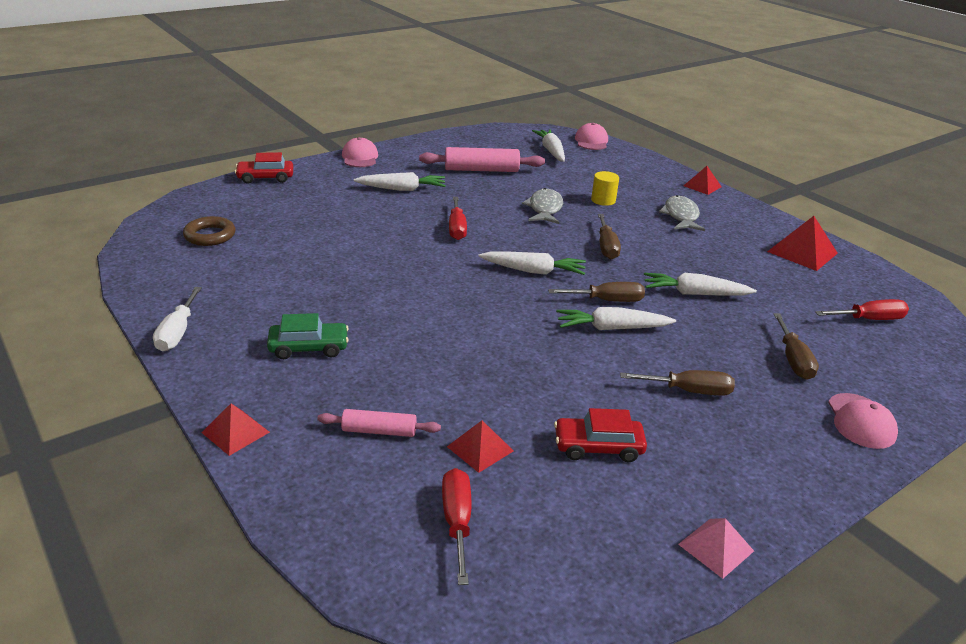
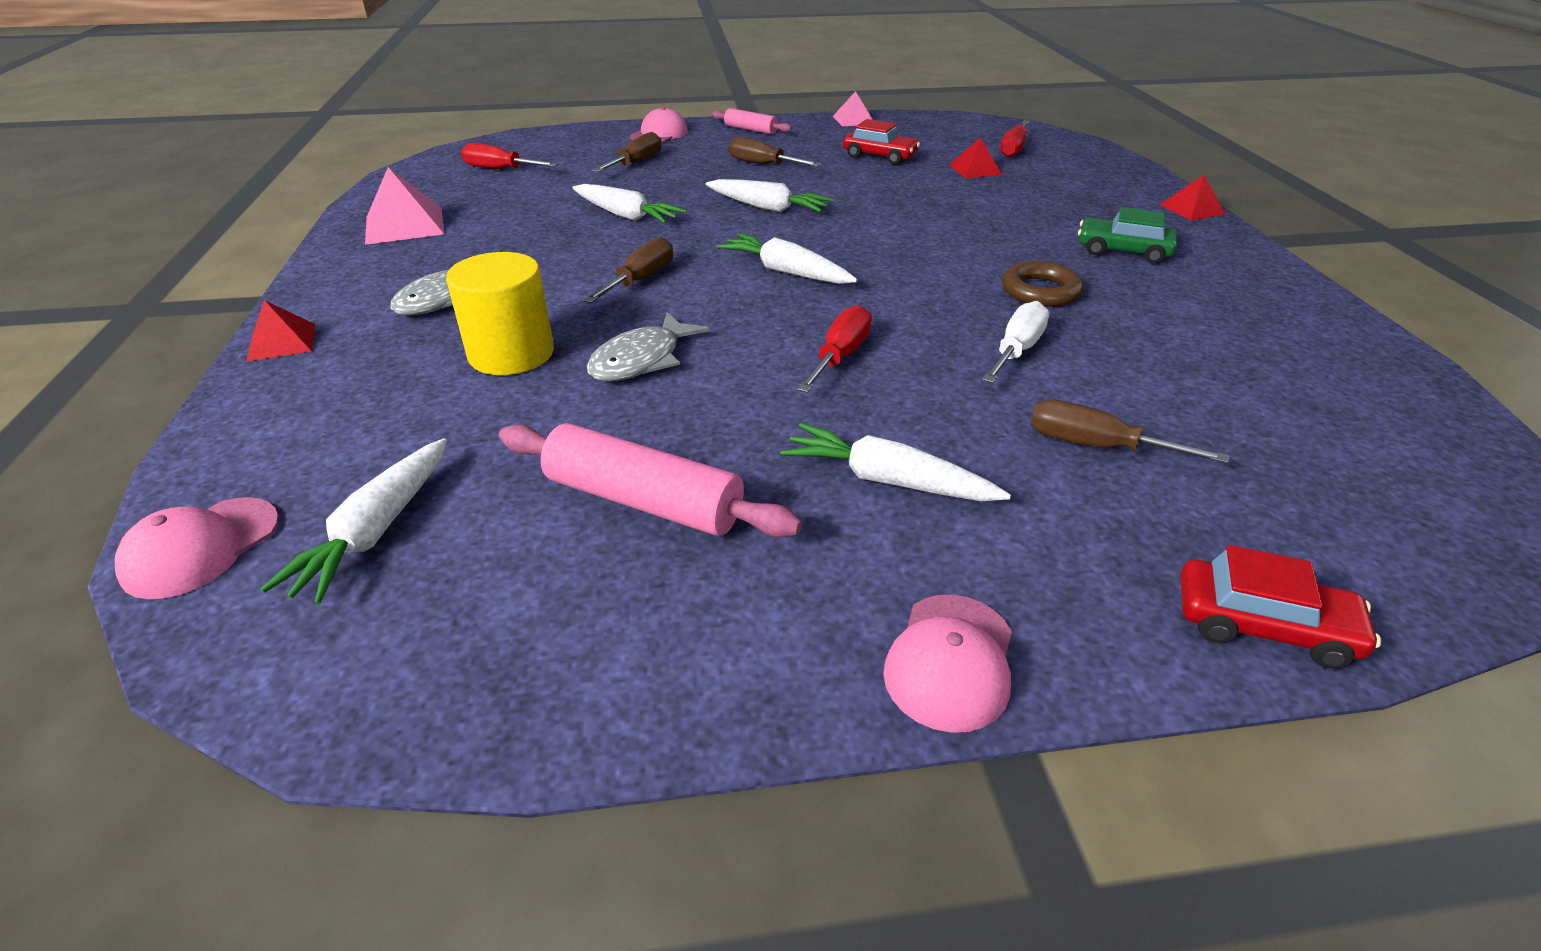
camera: 150 degrees left, 5 degrees up
(177, 332) = (1299, 293): white screwdriver -> white screwdriver (1017, 350)
(210, 235) = (1334, 443): brown ring -> brown ring (1040, 291)
(379, 431) = (1057, 190): pink rolling pin -> pink rolling pin (750, 129)
(603, 200) = (511, 354): yellow cylinder -> yellow cylinder, size x1.70
(607, 300) = (736, 228): brown screwdriver -> brown screwdriver (1096, 446)
(802, 252) = (404, 225): red pyramid -> pink pyramid

